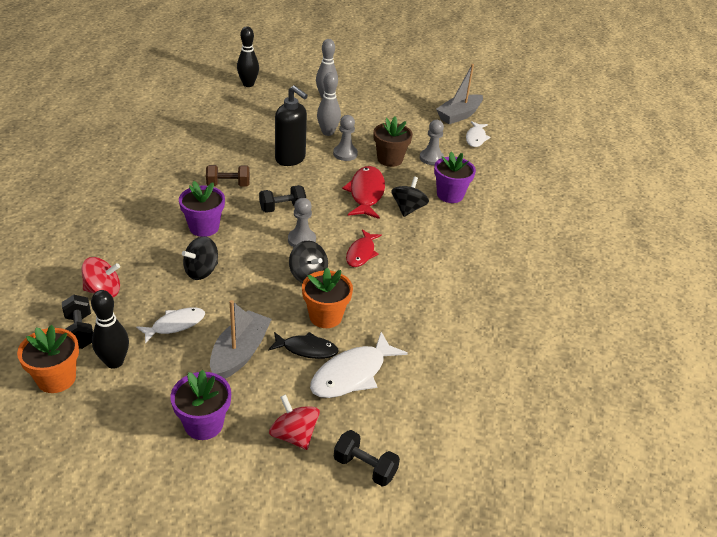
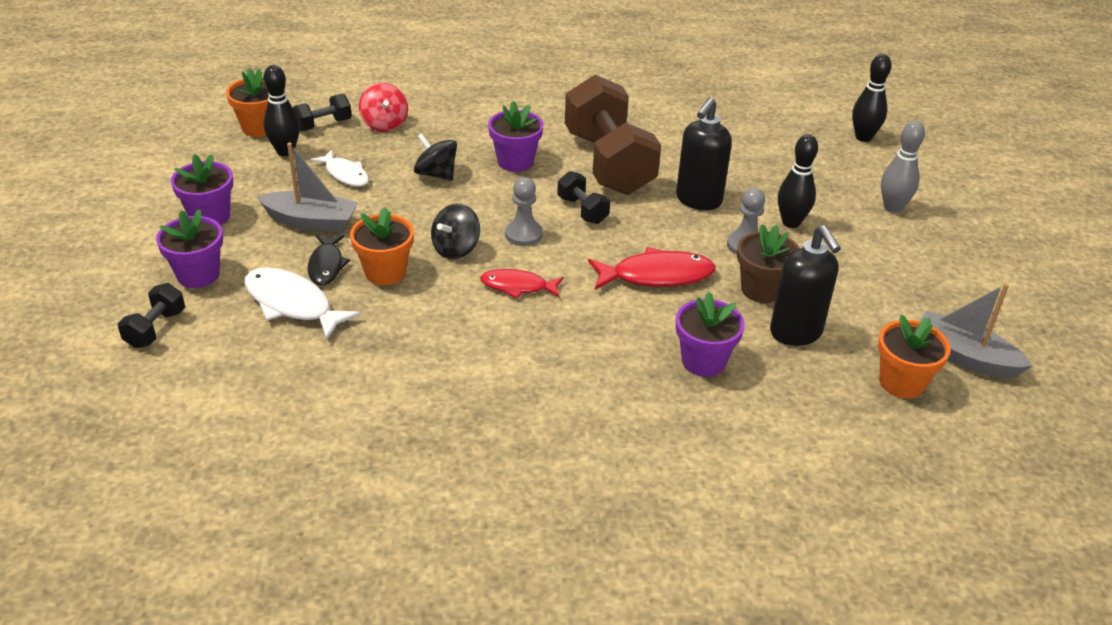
camera: 80 degrees right, 0 degrees up
(228, 185) = (608, 163): brown dumbbell -> brown dumbbell, size x2.29
(294, 435) = (198, 274): red spinning top -> purple flower pot
(328, 132) = (791, 222): grey bowling pin -> black bowling pin
(408, 209) = (641, 319): black spinning top -> none
(431, 158) = (796, 333): grey pawn -> black soap dispenser
(476, 138) = (901, 382): white fish -> orange flower pot

